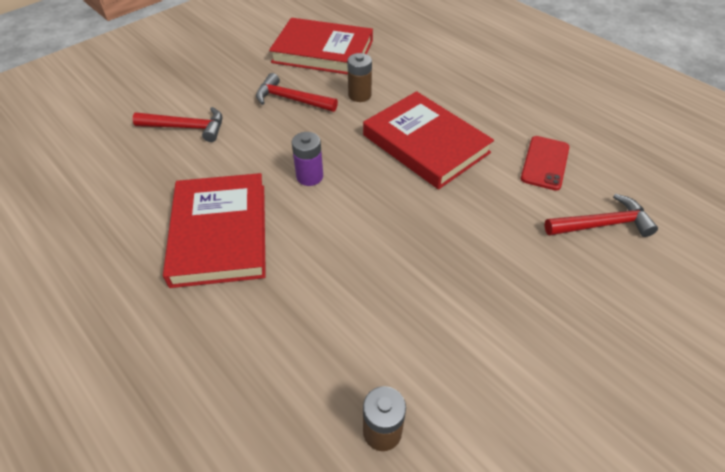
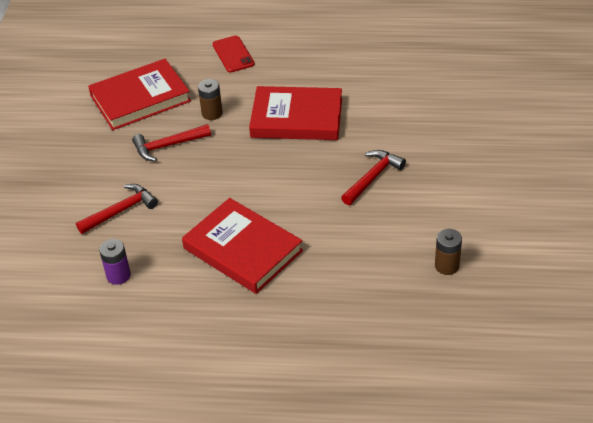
camera: 40 degrees left, 5 degrees down
(309, 176) = (251, 184): purple battery -> purple battery (118, 275)
(545, 163) = (379, 85): red phone -> red phone (233, 54)
(602, 224) = (444, 101): red hammer -> red hammer (373, 177)

